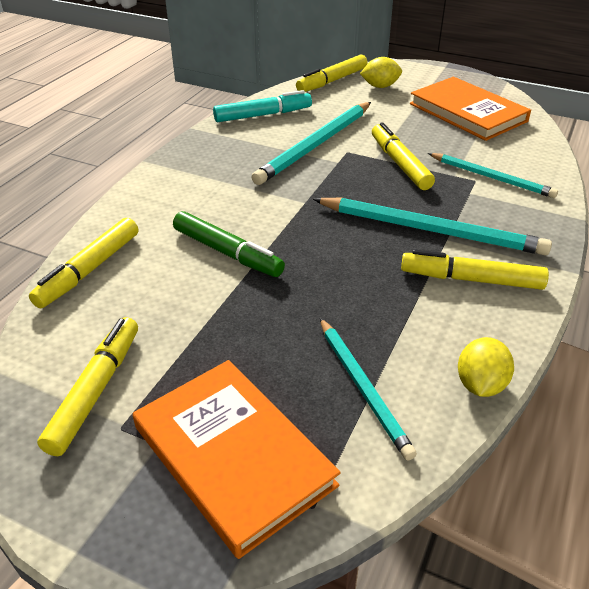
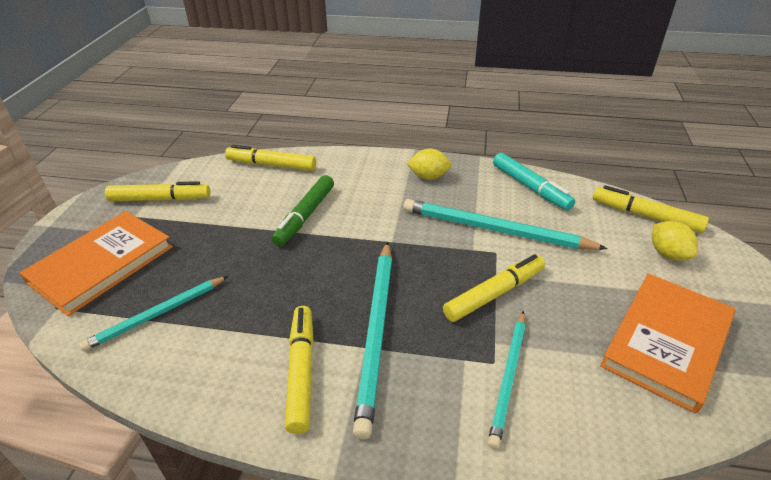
camera: 75 degrees right, 0 degrees up
(480, 384) = (157, 388): yellow lemon -> yellow lemon (428, 177)

